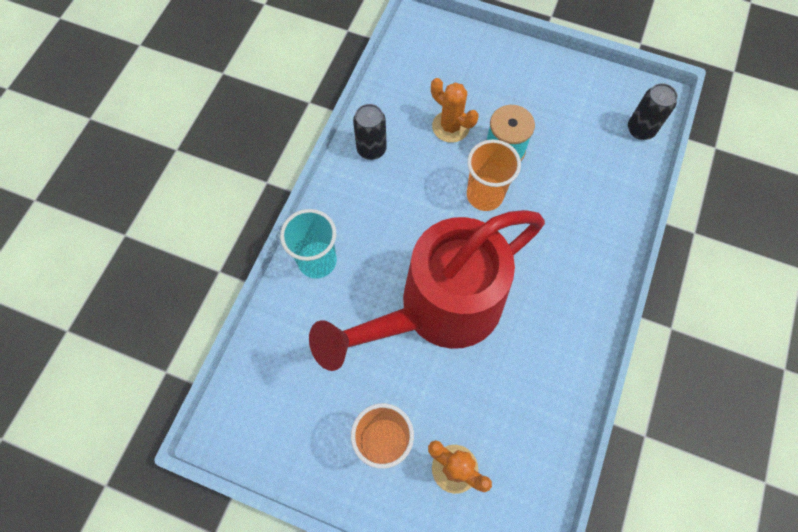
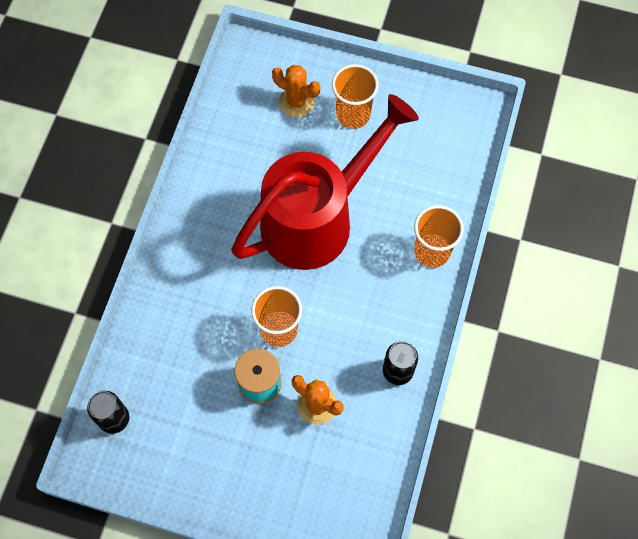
camera: 175 degrees right, 0 degrees up
(317, 261) = (432, 252): turquoise cup -> orange cup

